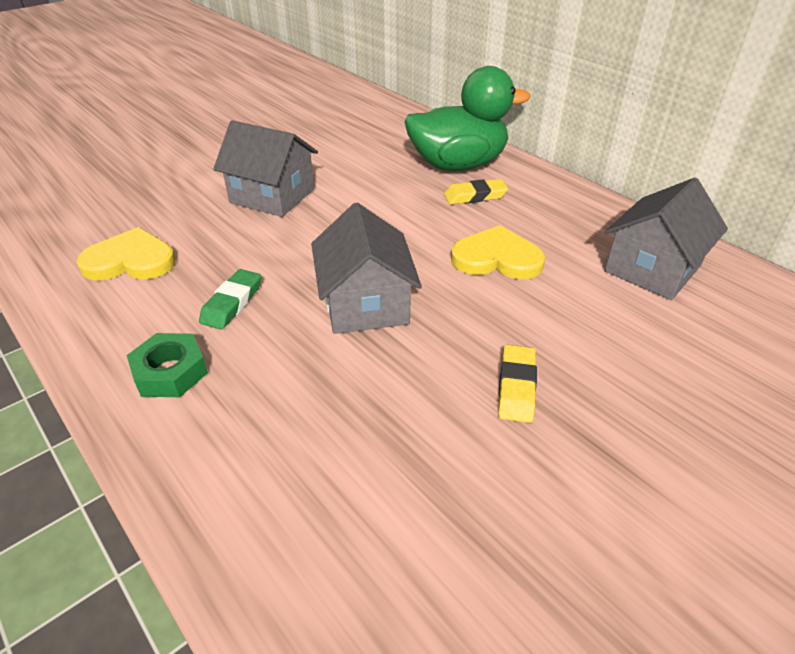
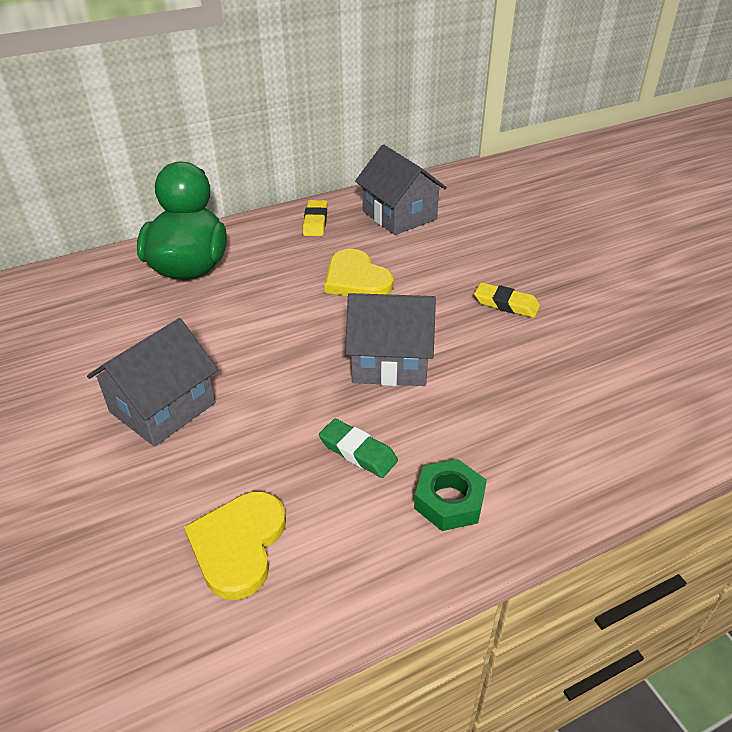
camera: 75 degrees left, 0 degrees up
(475, 196) = (254, 269): yellow eraser -> yellow eraser (315, 222)
(497, 258) = (356, 279): yellow heart -> yellow heart turned 60 degrees counterclockwise

